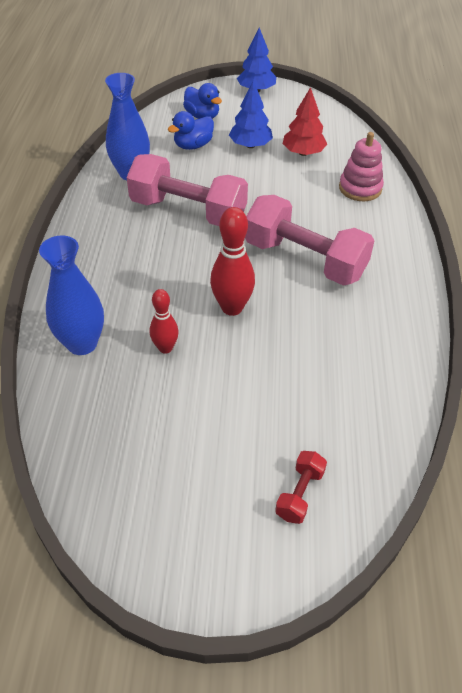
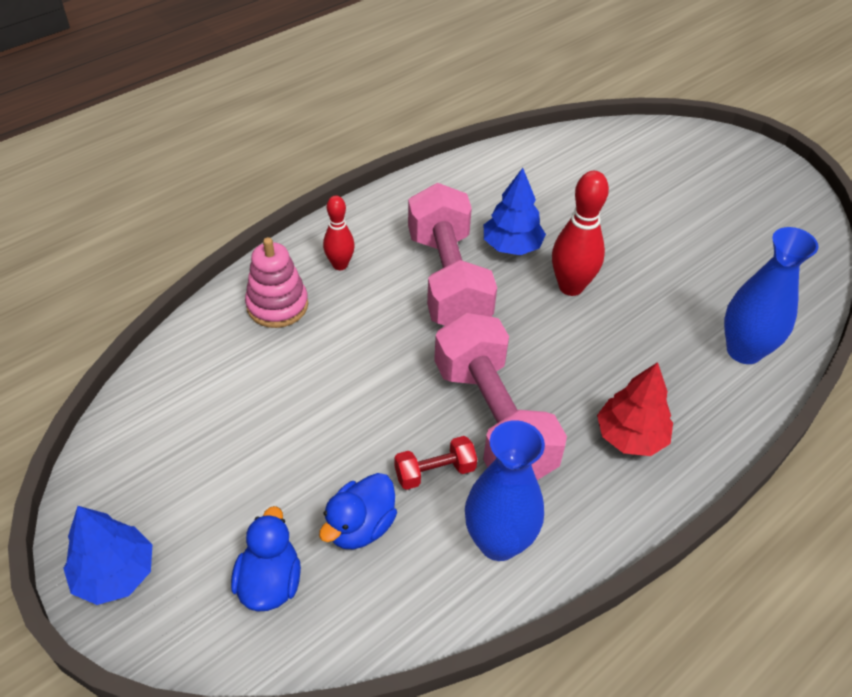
camera: 135 degrees left, 0 degrees up
(165, 348) = (667, 295): red bowling pin -> red bowling pin (340, 265)
(193, 146) = (360, 527): blue duck -> blue duck turned 120 degrees clockwise
(250, 145) = (291, 462): blue tree -> blue tree (512, 246)
(300, 494) = (661, 158): red dumbbell -> red dumbbell (435, 472)
(303, 153) = (252, 397): red tree -> red tree (630, 436)

